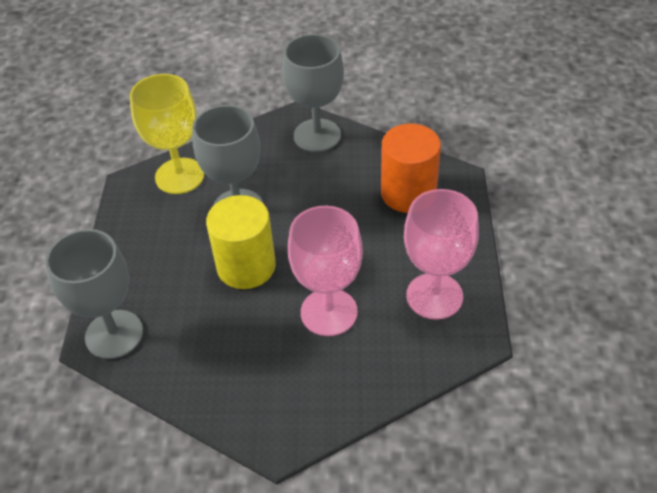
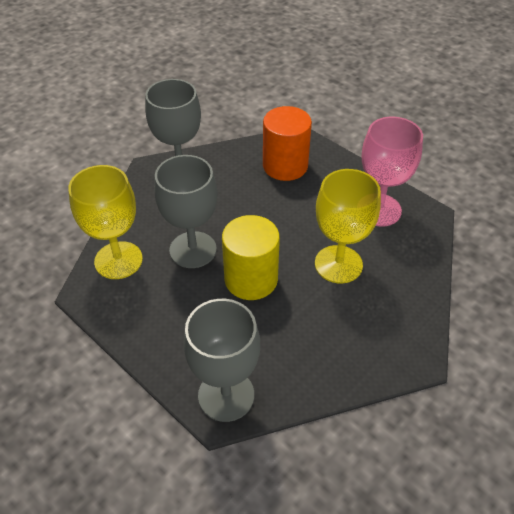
camera: 50 degrees left, 0 degrees up
(329, 312) = (338, 264): pink goblet -> yellow goblet

